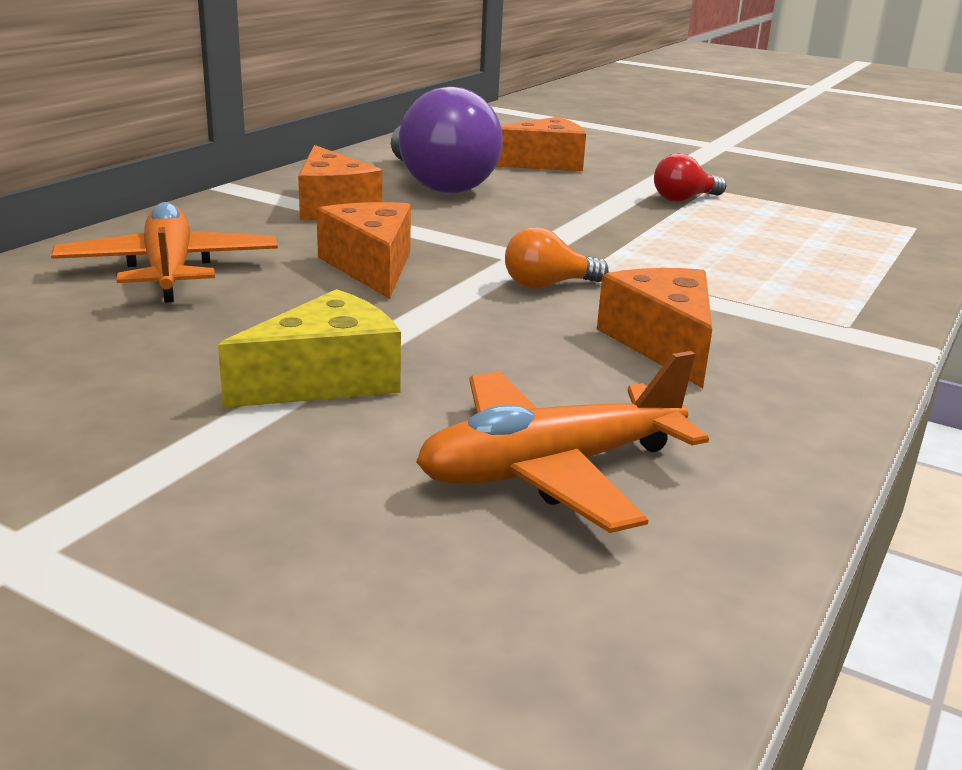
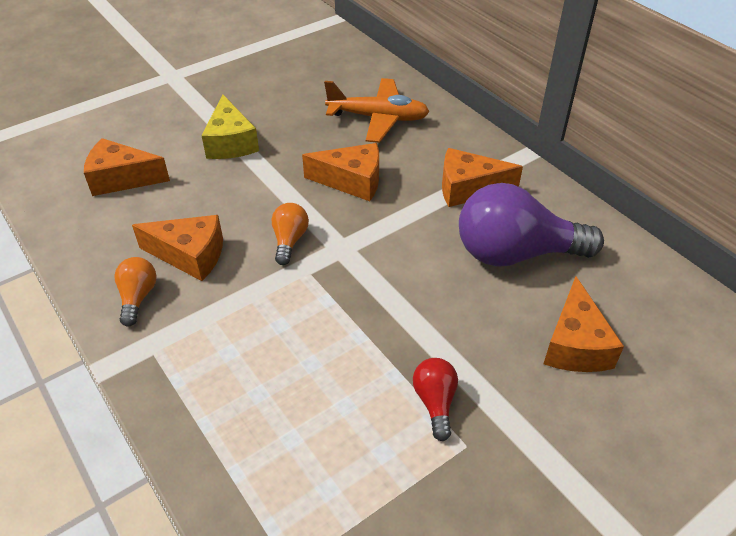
camera: 115 degrees right, 20 degrees up
(551, 469) = (122, 179): orange plane -> orange cheese
(790, 359) = (138, 297): none -> orange light bulb

